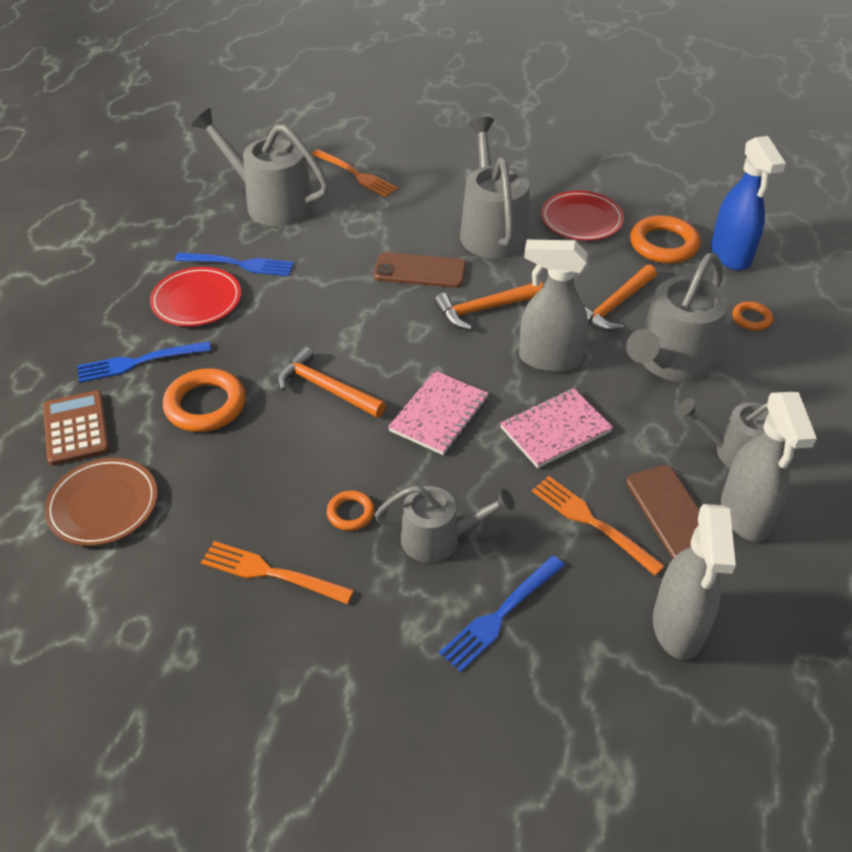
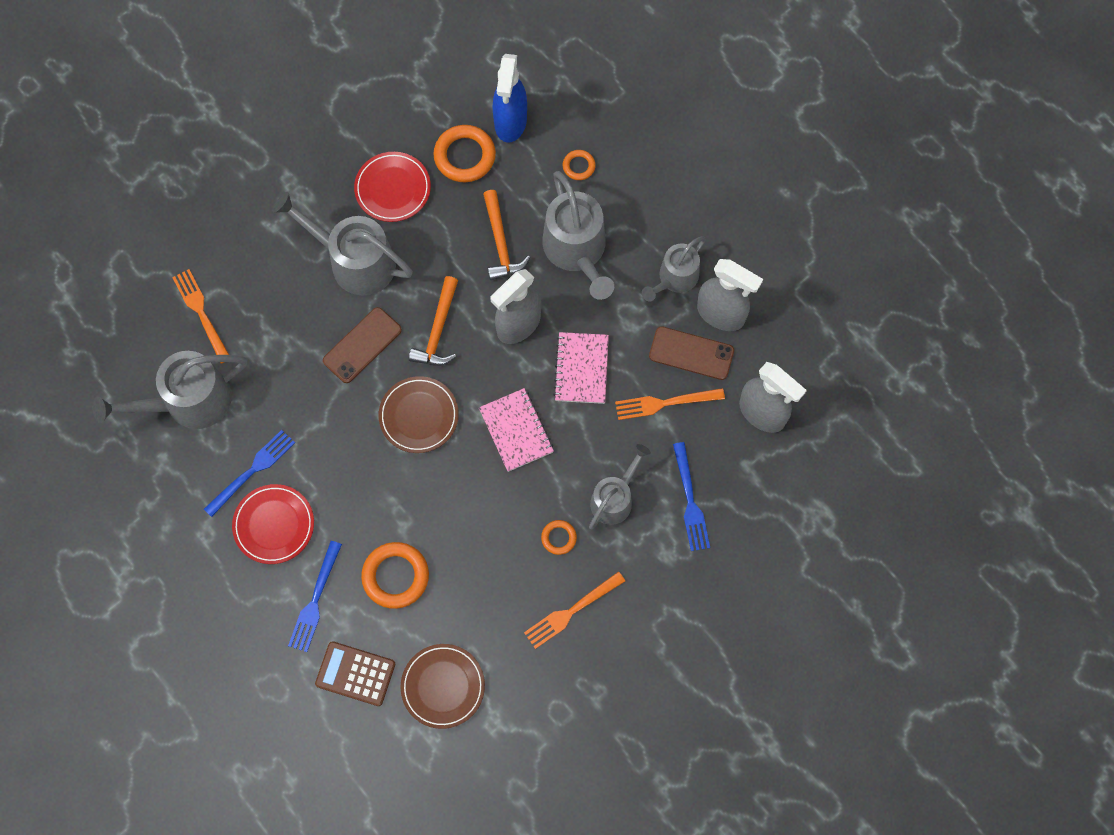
camera: 55 degrees left, 25 degrees up
(326, 388) = (438, 487): orange hammer -> none
(356, 174) = (201, 312): orange fork -> orange fork turned 105 degrees counterclockwise
(387, 339) = (419, 416): none -> brown plate
(730, 255) = (510, 122): blue spray bottle -> blue spray bottle turned 75 degrees clockwise

